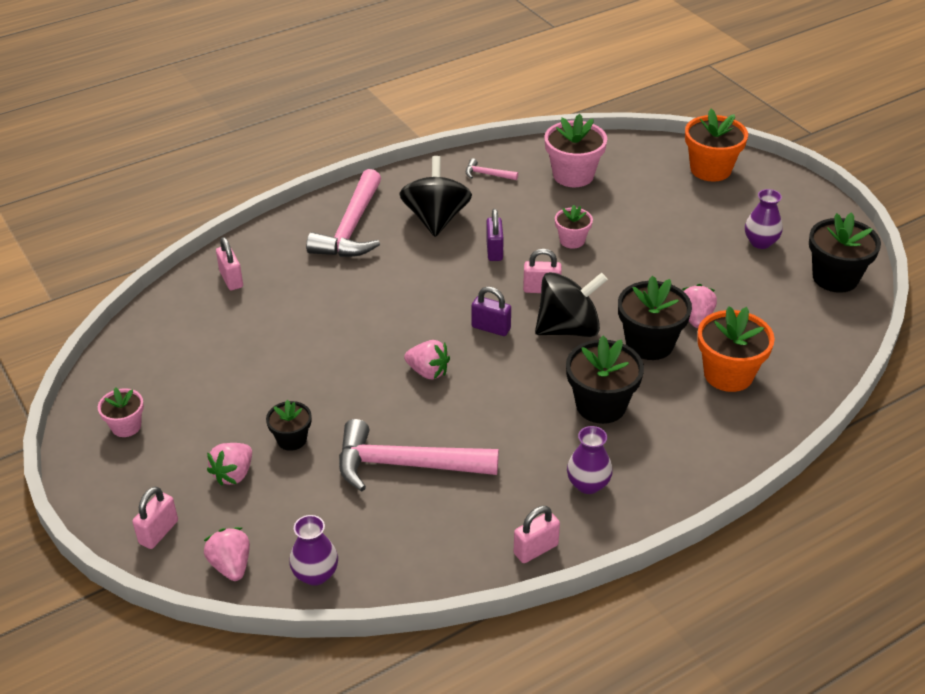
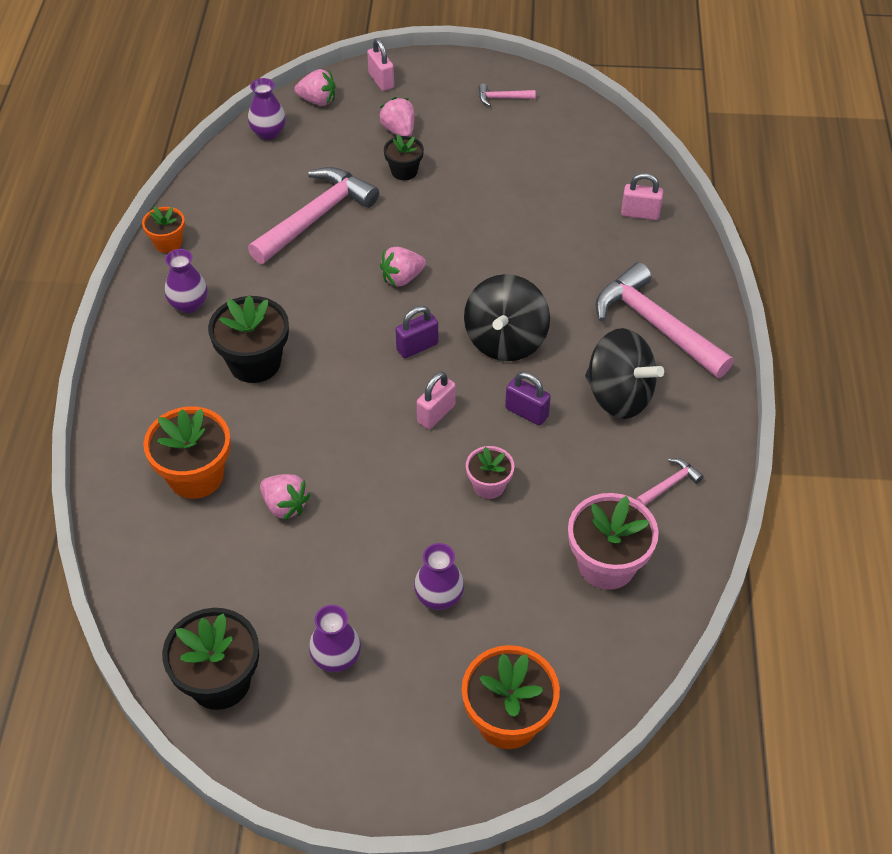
camera: 125 degrees right, 10 degrees up
(126, 426) = (502, 98): pink flower pot -> pink hammer
(536, 549) = (168, 243): pink padlock -> orange flower pot
(568, 329) = (364, 400): black spinning top -> black spinning top (505, 340)
(649, 343) = (289, 446): black flower pot -> none
(673, 224) = (439, 597): none -> purple vase

